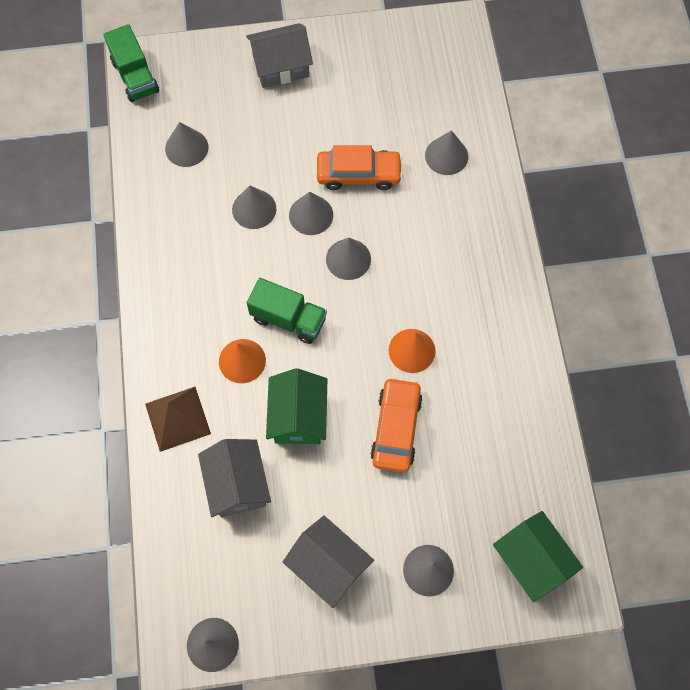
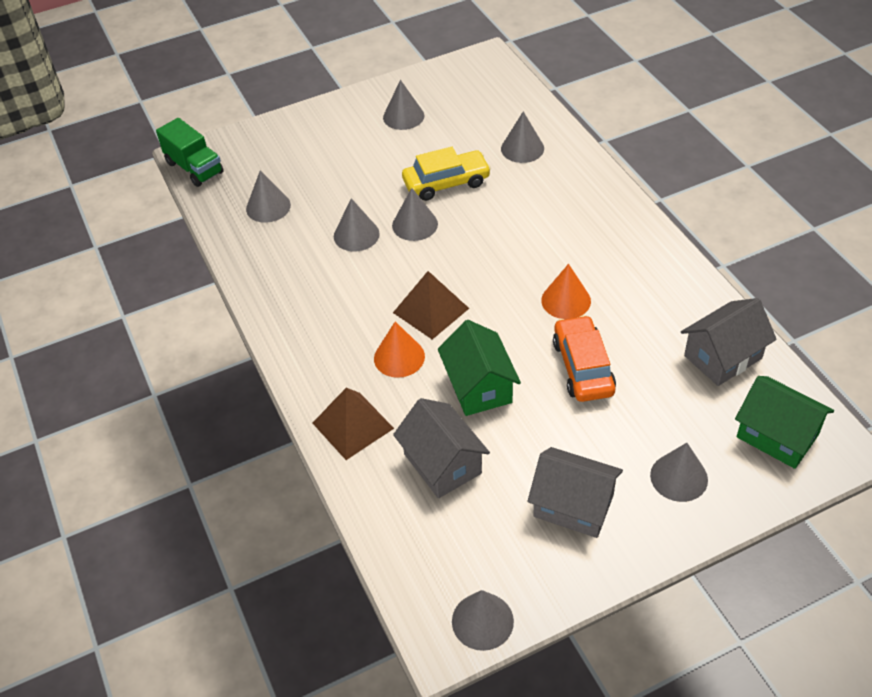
camera: 15 degrees left, 20 degrees down
(281, 66) = (334, 126): grey house -> grey house (722, 357)
(288, 319) = (431, 310): green truck -> brown pyramid
(348, 259) = (467, 248): grey cone -> grey cone (403, 116)
(358, 174) = (446, 183): orange car -> yellow car

